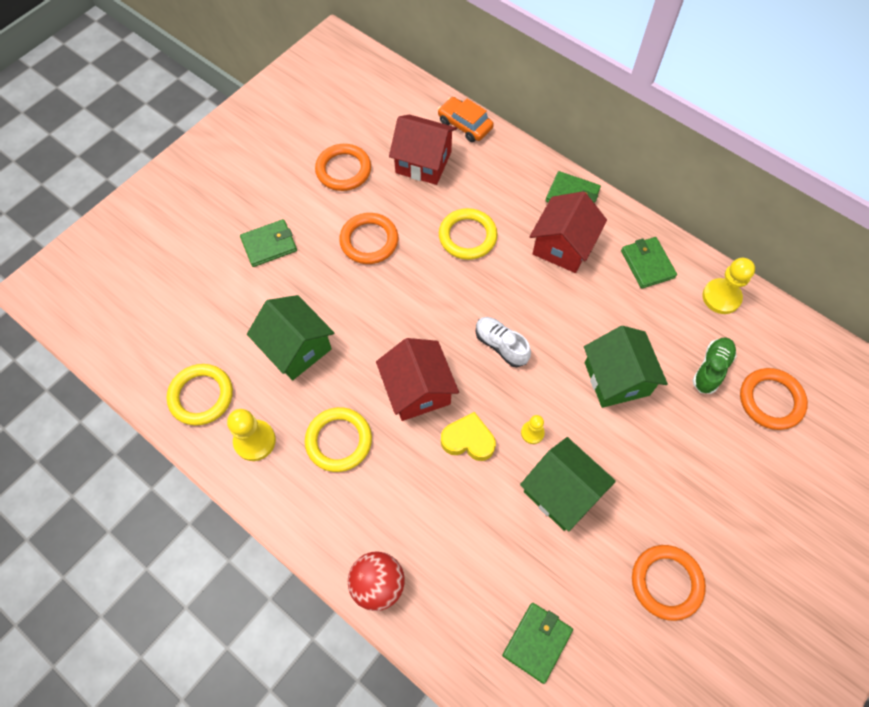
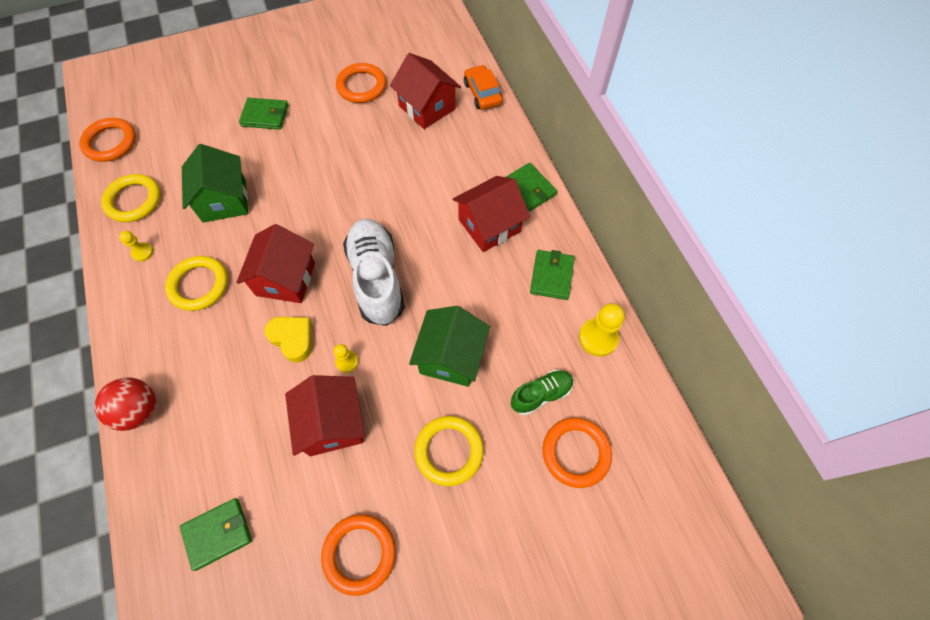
camera: 30 degrees right, 0 degrees up
(255, 441) = (142, 252): yellow pawn -> yellow pawn, size x0.57
(369, 241) = (339, 147): orange ring -> orange ring (110, 142)
(467, 236) = (417, 180): yellow ring -> yellow ring (449, 451)
(501, 345) = (376, 278): white shoe -> white shoe, size x1.86
(561, 492) = (332, 423): green house -> red house

